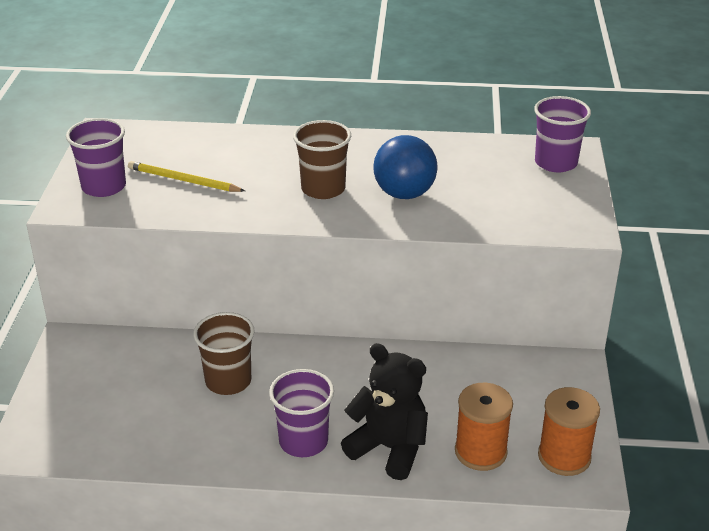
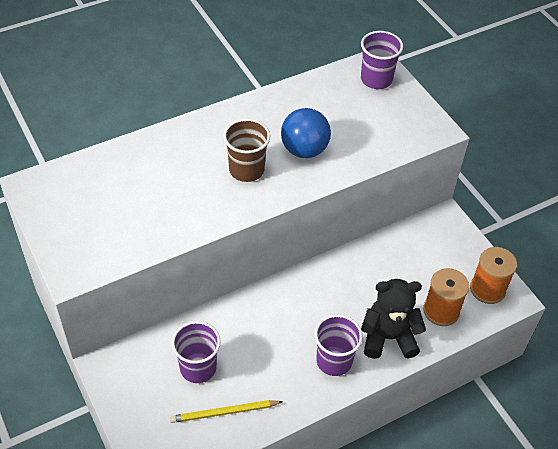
camera: 35 degrees left, 15 degrees up
(104, 187) = (83, 241): purple cup -> purple cup (198, 368)
(183, 180) = (139, 207): yellow pencil -> yellow pencil (224, 412)
(228, 381) = (248, 341): brown cup -> none

